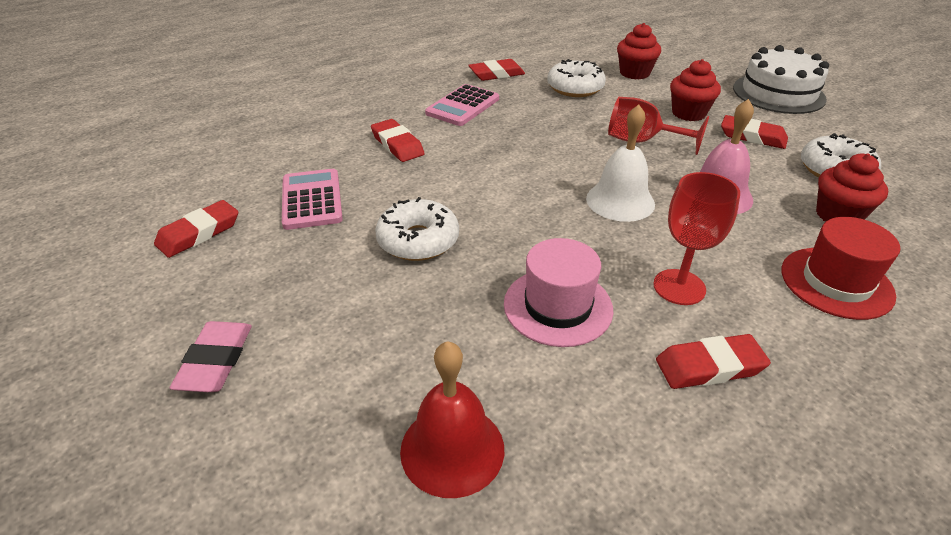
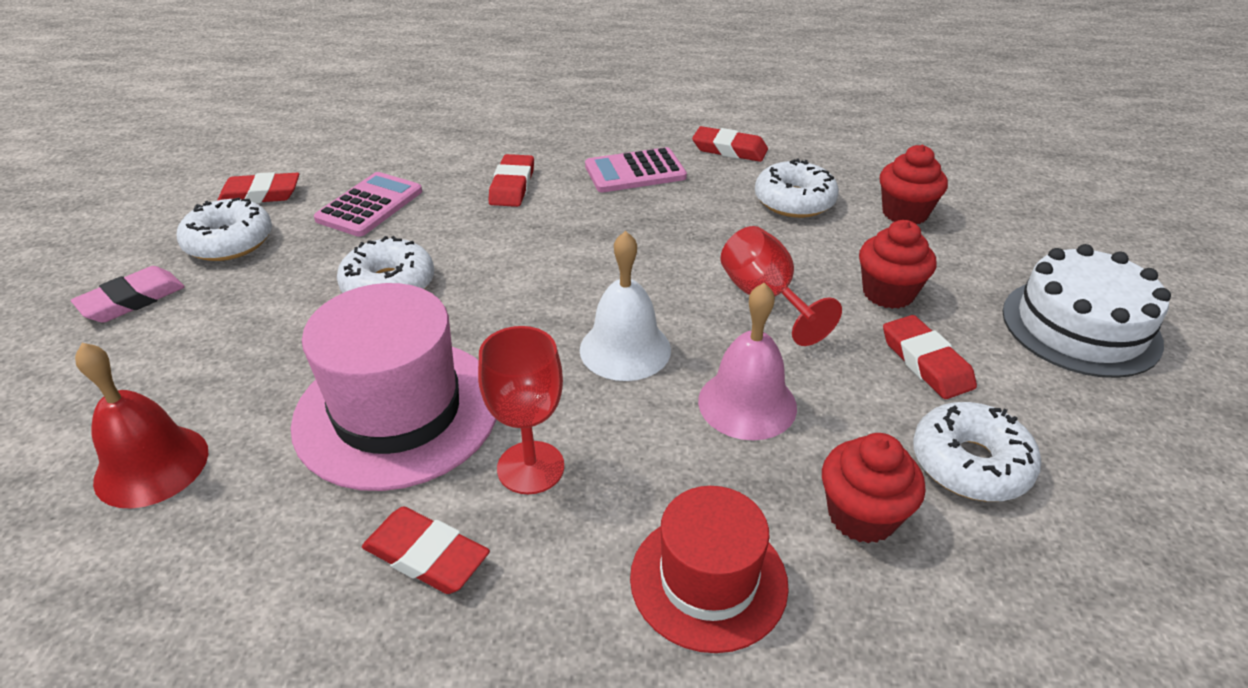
camera: 40 degrees right, 0 degrees up
(232, 277) = (229, 242): none -> white donut
(558, 306) = (397, 411): pink hat -> pink hat, size x1.57

